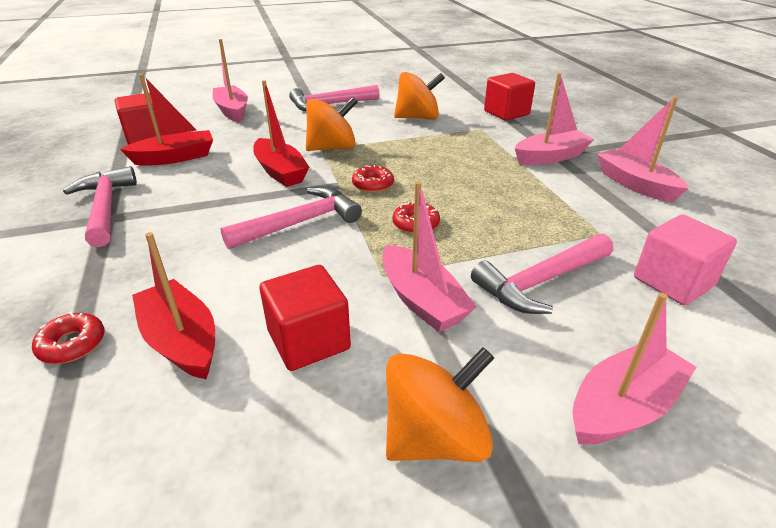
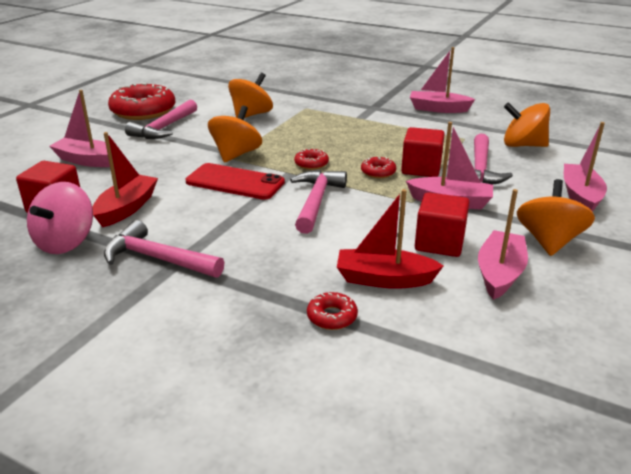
camera: 45 degrees left, 5 degrees down
(97, 165) = (66, 242): none -> pink spinning top
(280, 172) = (235, 182): red boat -> red phone
(344, 86) = (143, 111): none -> red donut
(506, 113) = (301, 93): red cube -> red cube (421, 168)
(550, 157) = (375, 110): pink boat -> pink boat (499, 273)
(673, 282) = (523, 145): pink cube -> orange spinning top

